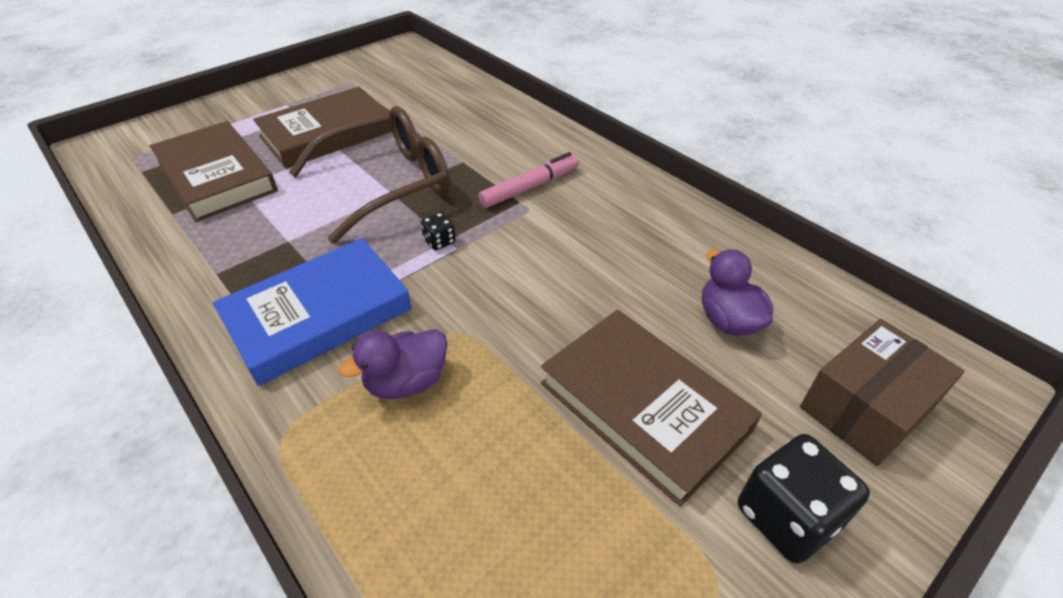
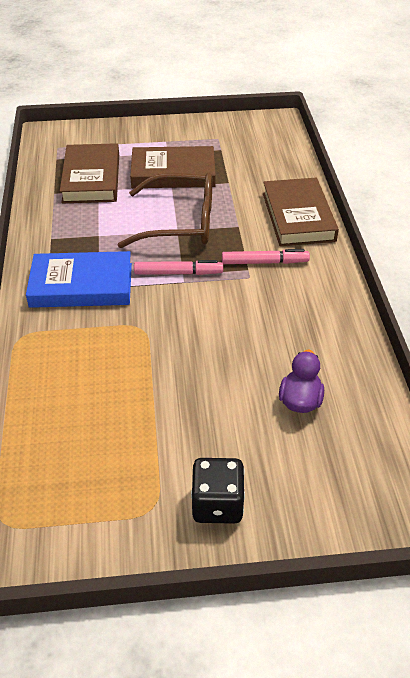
camera: 35 degrees right, 0 degrees up
(406, 382) = (95, 341): purple duck -> none
(439, 241) = (177, 273): black dice -> pink marker
(643, 406) = (200, 416): brown book -> brown book (298, 217)
(866, 407) = (326, 488): brown box -> none

